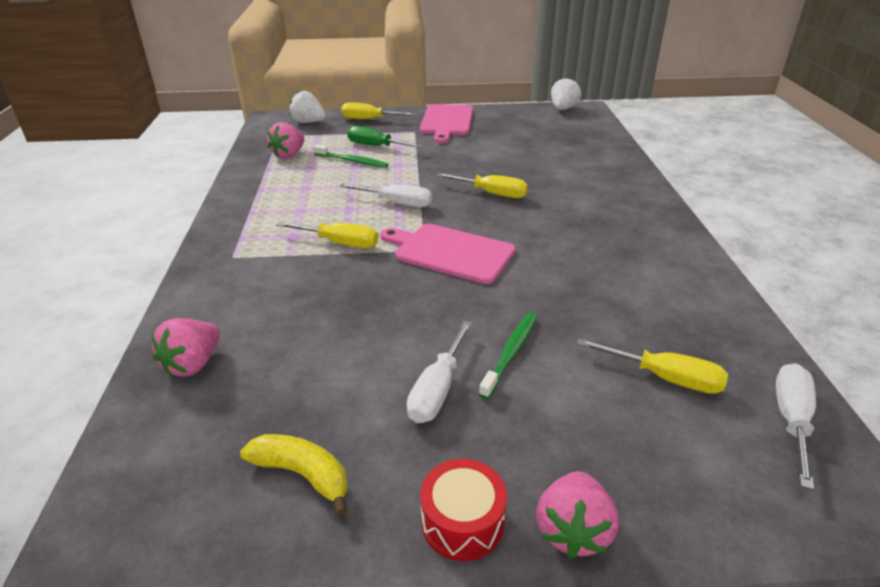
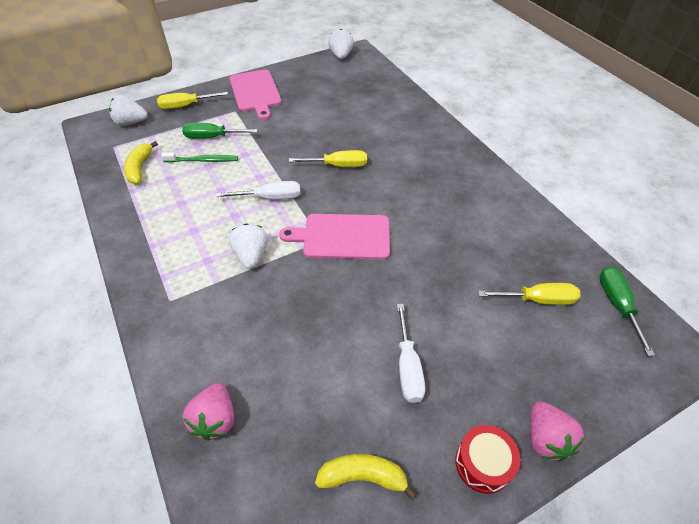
camera: 25 degrees left, 15 degrees up
(289, 155) = (140, 168): pink strawberry -> yellow banana
(340, 243) = (251, 255): yellow screwdriver -> white strawberry
(511, 353) = (436, 316): green toothbrush -> none
(791, 420) = (617, 305): white screwdriver -> green screwdriver

